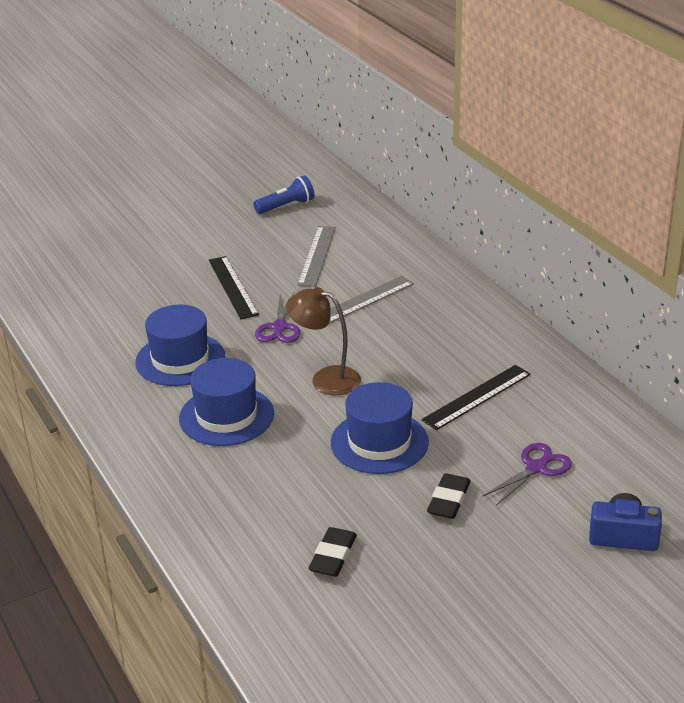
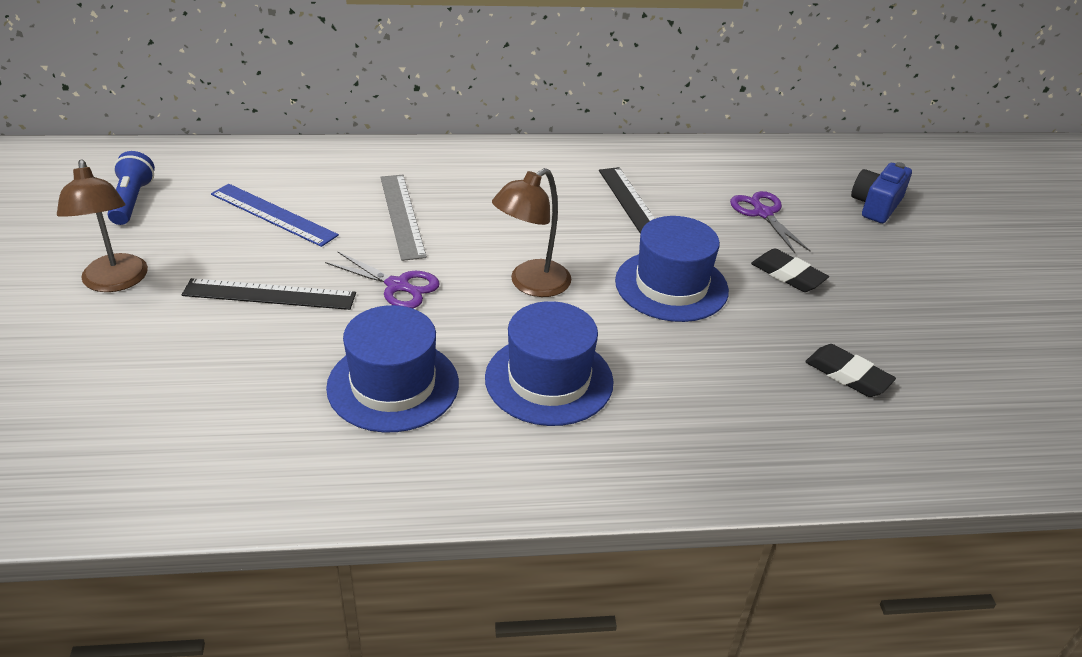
camera: 70 degrees left, 5 degrees up
(204, 236) = (115, 282): none -> brown lamp
(317, 255) = (273, 214): grey ruler -> blue ruler

